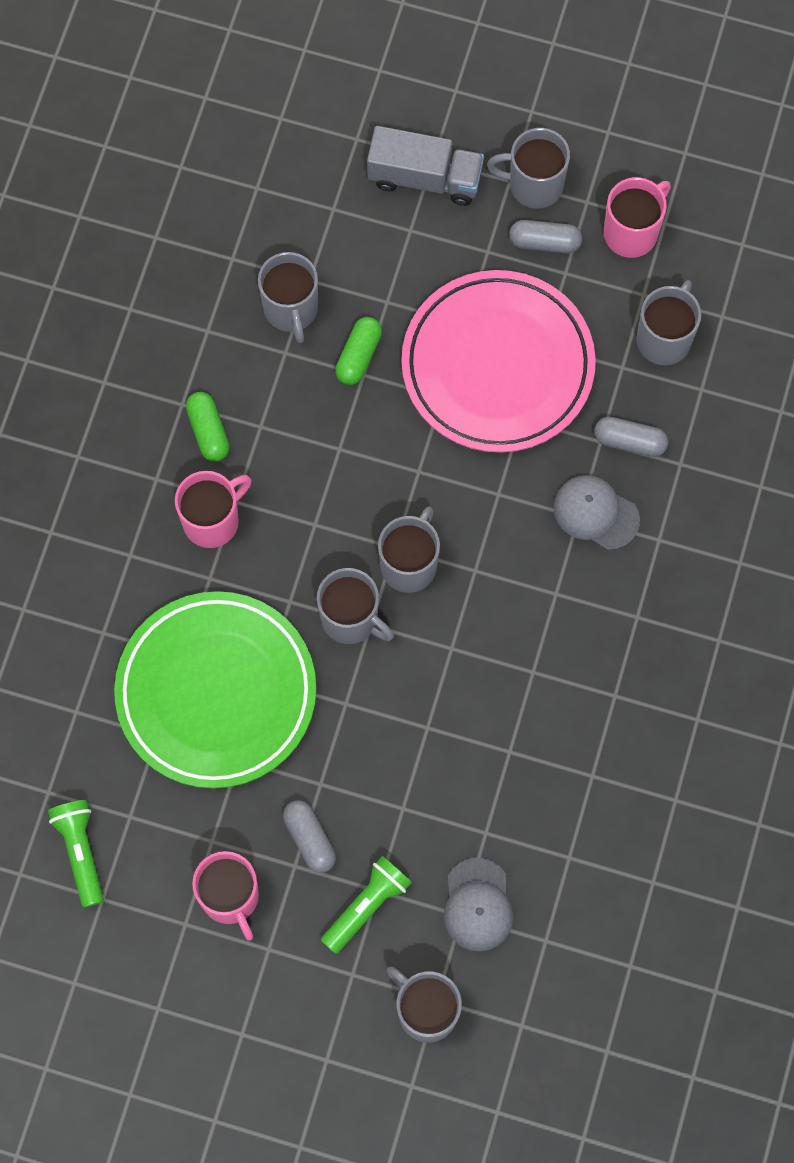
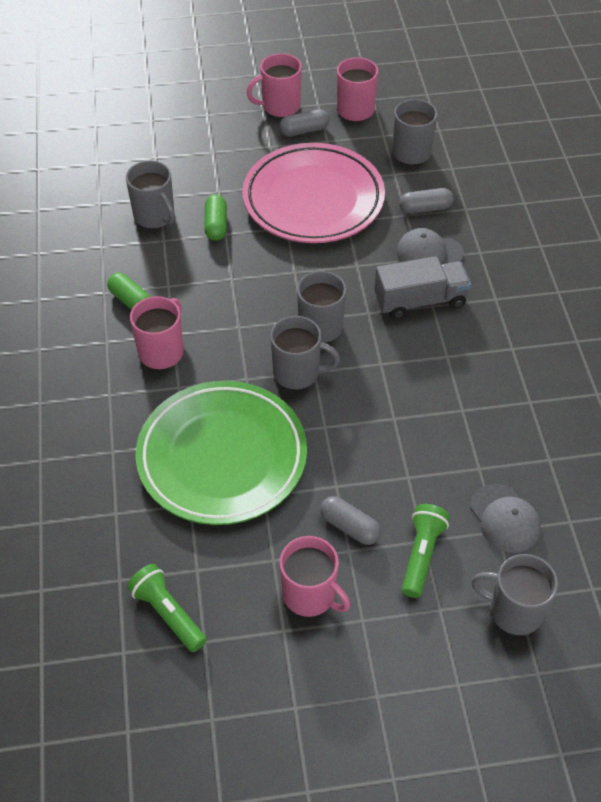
camera: 25 degrees left, 20 degrees down
(425, 178) = (207, 124): grey truck -> grey truck (420, 301)
(534, 185) = (280, 106): grey mug -> pink mug

